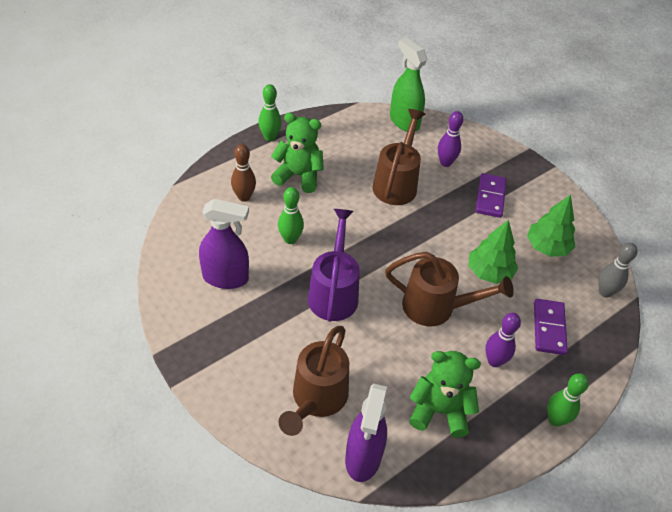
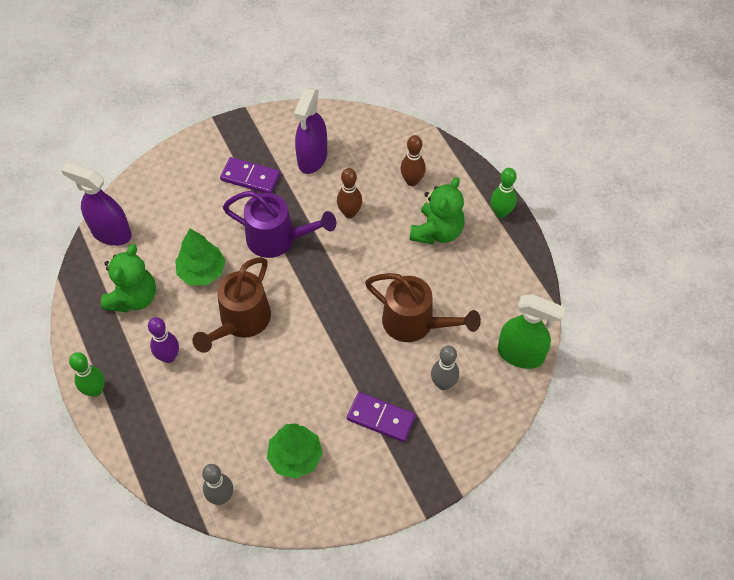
camera: 105 degrees right, 10 degrees up
(290, 239) = (349, 213): green bowling pin -> brown bowling pin
(316, 399) = (171, 209): brown watering can -> none
(404, 121) = (520, 354): green spray bottle -> green spray bottle turned 45 degrees clockwise
(445, 163) = (443, 384): purple bowling pin -> grey bowling pin
(489, 272) = (273, 384): green tree -> green tree (202, 271)
(549, 328) = (191, 420): purple domino -> purple domino (250, 177)

